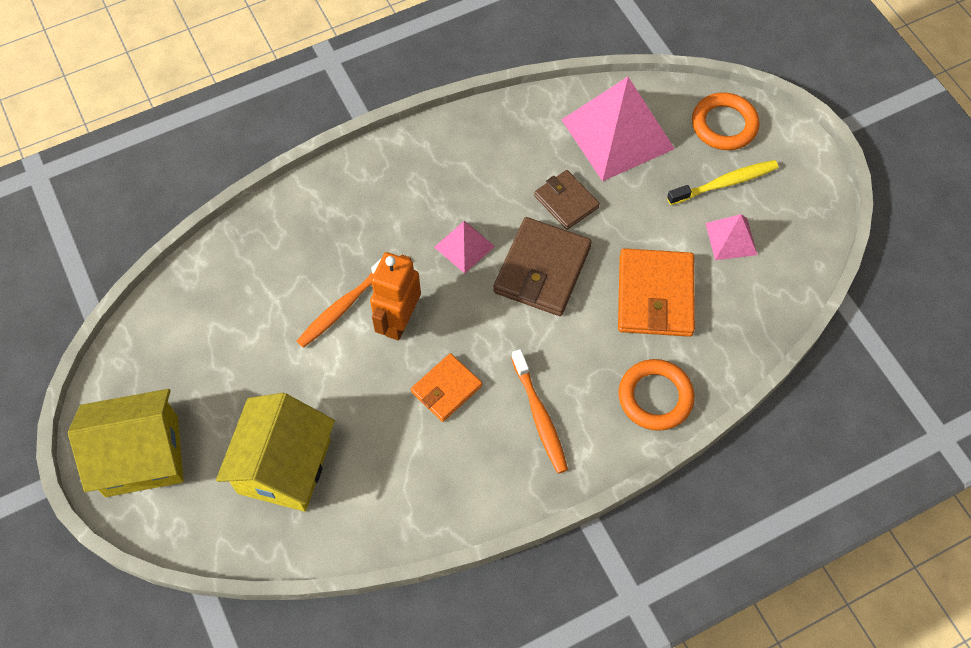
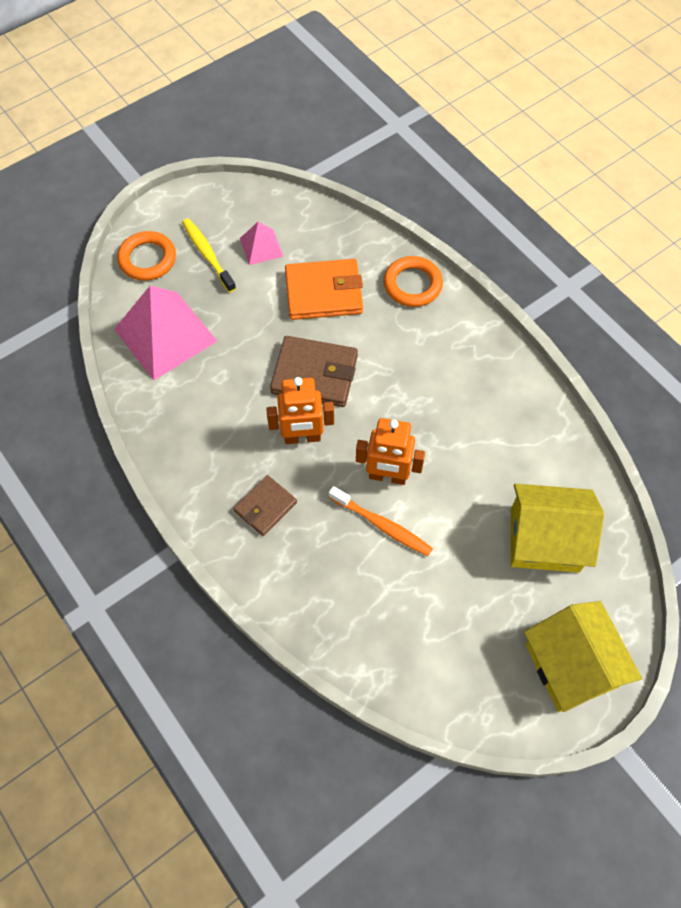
camera: 100 degrees left, 0 degrees up
(446, 389) = (442, 428): orange wallet -> none
(464, 246) = (302, 437): pink pyramid -> orange robot
(540, 416) = (449, 358): orange toothbrush -> none
(566, 201) = (243, 365): brown wallet -> brown wallet (265, 507)

